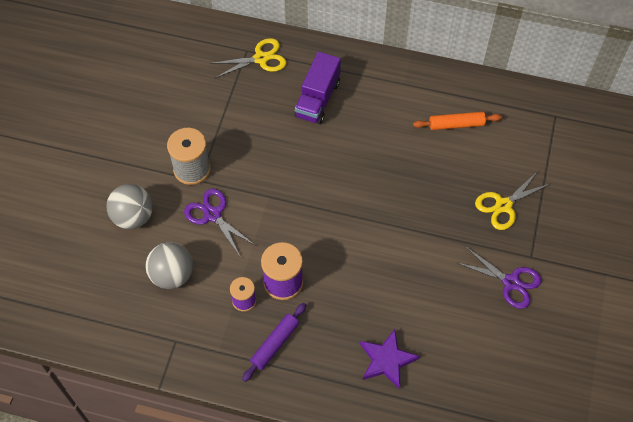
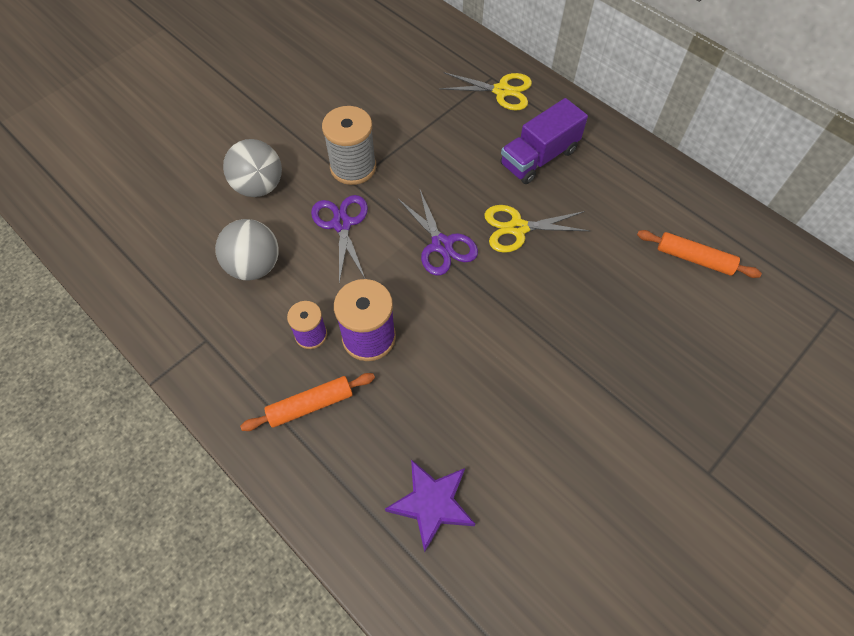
camera: 30 degrees right, 0 degrees up
(275, 344) = (310, 405): purple rolling pin -> orange rolling pin
(503, 205) = (705, 386): yellow scissors -> yellow scissors (518, 228)
(511, 282) = (661, 492): purple scissors -> purple scissors (441, 245)

